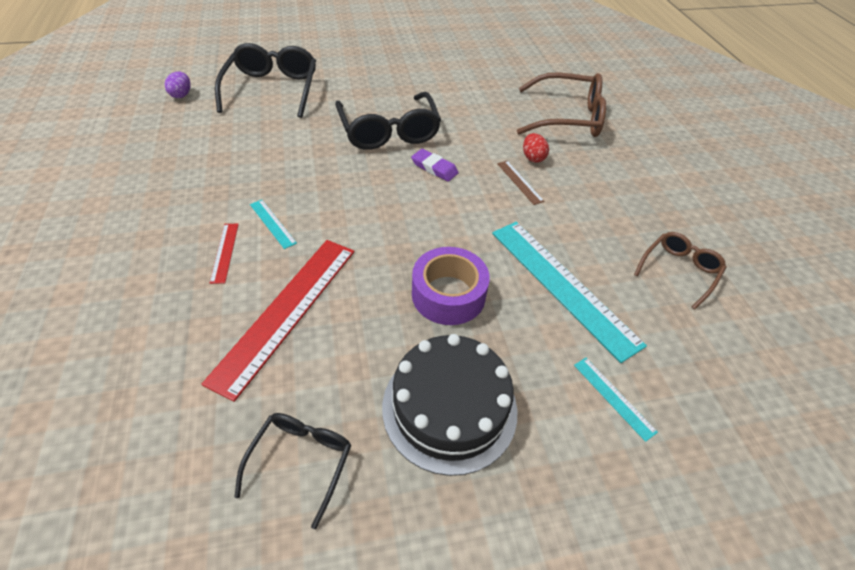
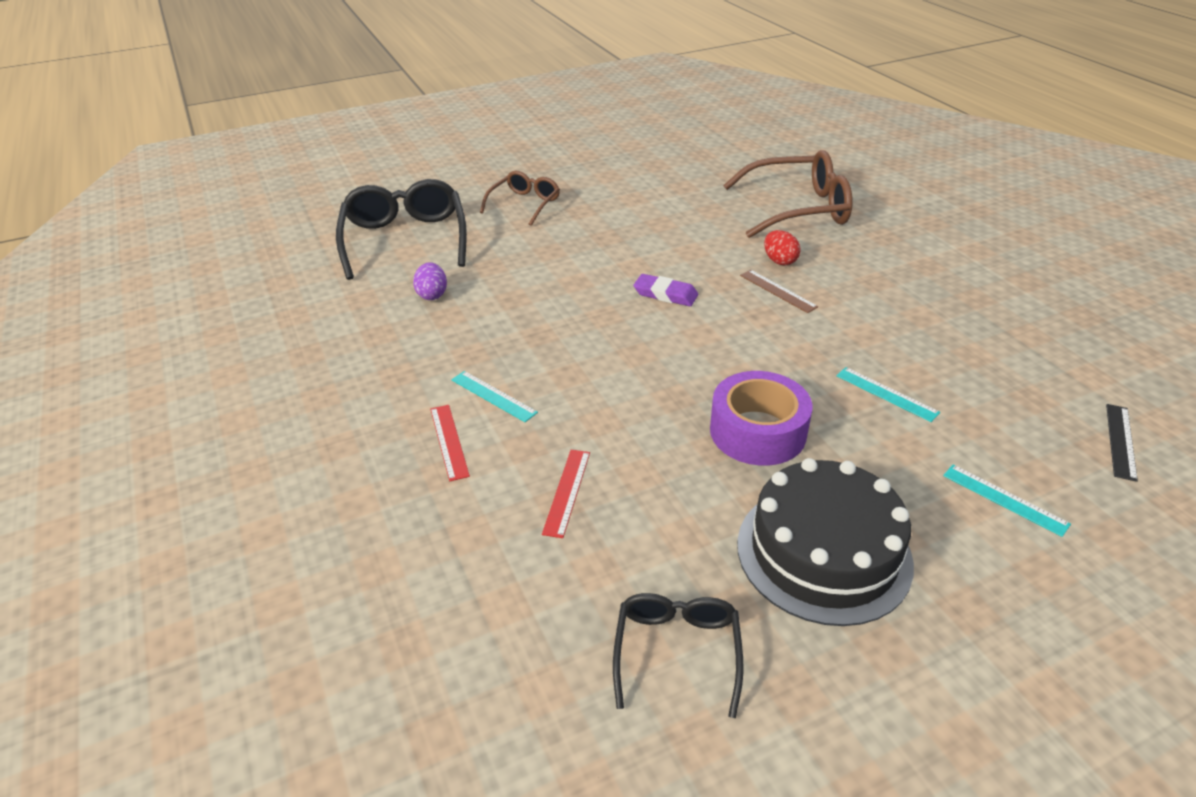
camera: 10 degrees left, 10 degrees down
(181, 95) = (284, 267): purple egg -> purple egg (432, 295)
(286, 311) = (567, 492): red ruler -> red ruler, size x0.44
(389, 131) = (586, 263): black glasses -> none
(562, 285) = (886, 394): turquoise ruler -> turquoise ruler, size x0.44
(679, 271) = (1010, 351): brown glasses -> brown glasses (524, 204)
(734, 369) = (1120, 441): none -> black ruler

